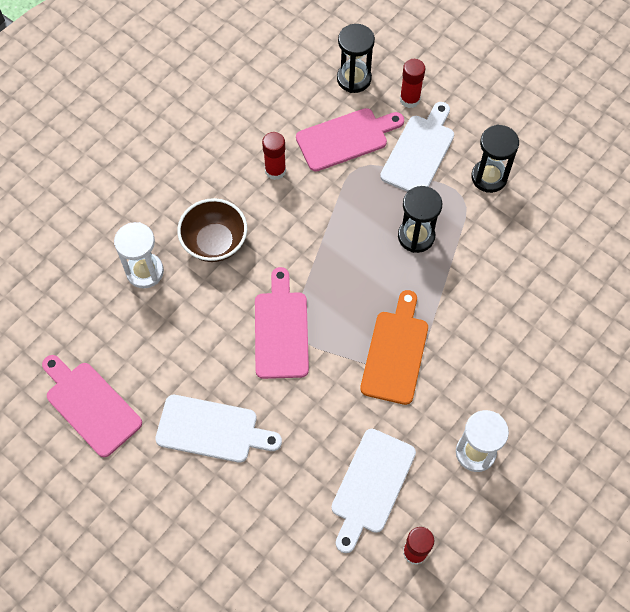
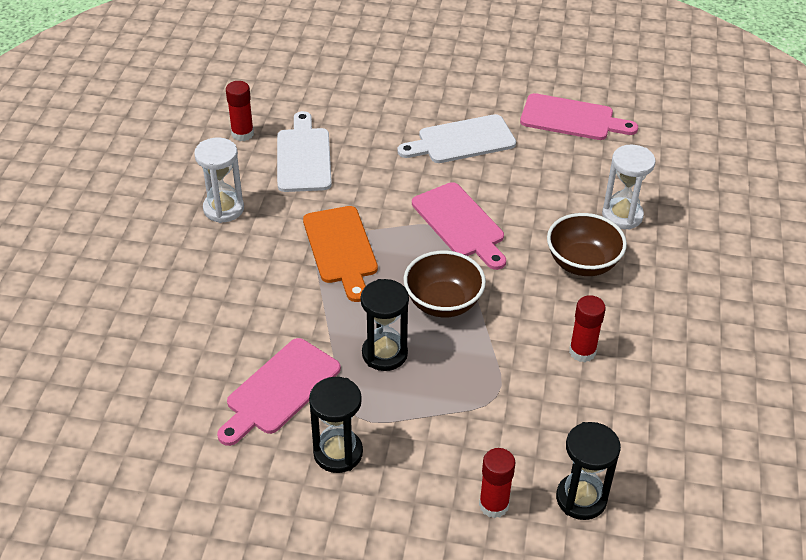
camera: 150 degrees right, 20 degrees down
(345, 138) = (534, 420): pink cutting board -> pink cutting board (280, 390)
(346, 259) = (443, 303): none -> brown bowl
(419, 152) = (439, 444): white cutting board -> none

